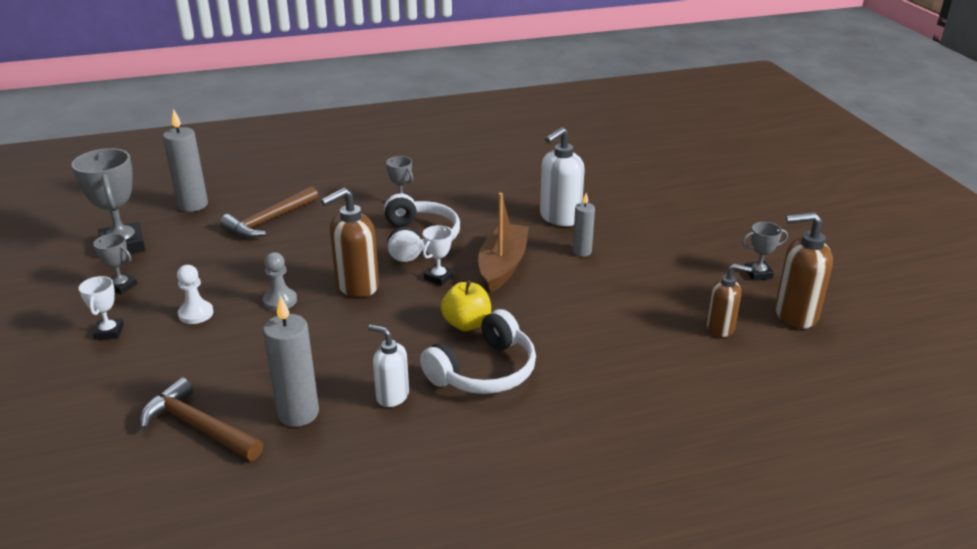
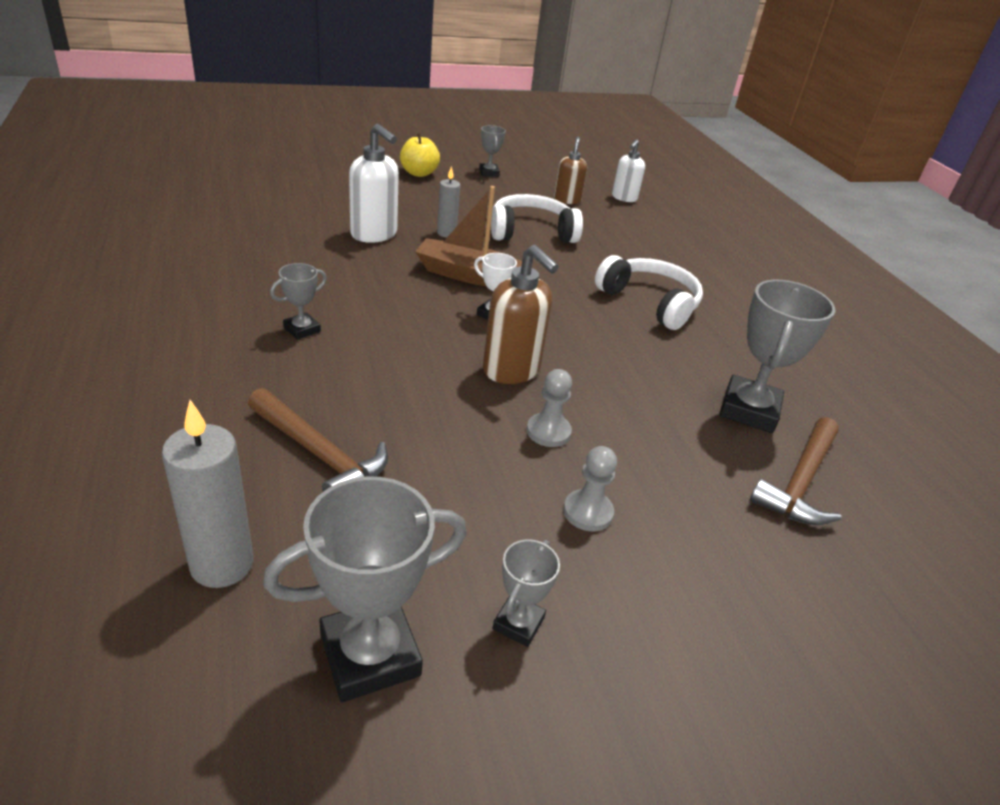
camera: 95 degrees left, 5 degrees up
(109, 332) = (649, 610): white trophy -> none
(196, 314) = (588, 512): white pawn -> grey pawn
(298, 413) = (749, 410): grey candle -> grey trophy
(392, 396) = (701, 353): white soap dispenser -> white soap dispenser (624, 198)
(419, 239) = (405, 322): white headphones -> white headphones (531, 232)
(466, 324) = (579, 305): yellow apple -> yellow apple (419, 173)
(795, 315) = (546, 173): brown soap dispenser -> none

